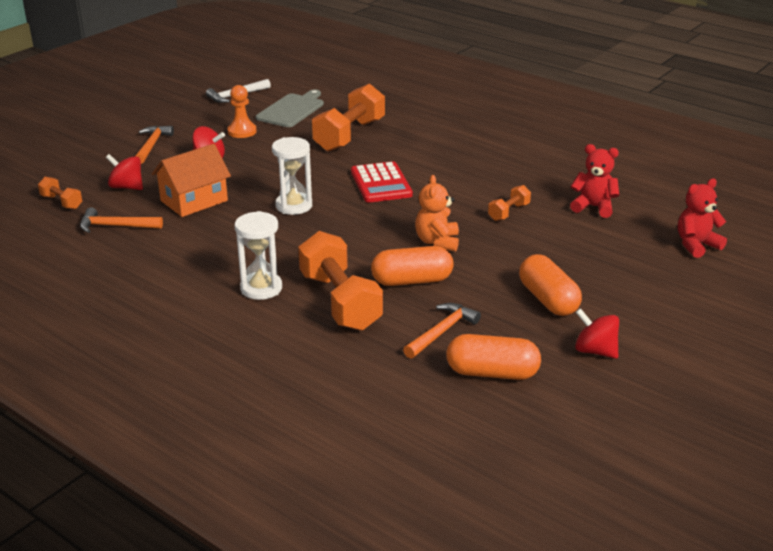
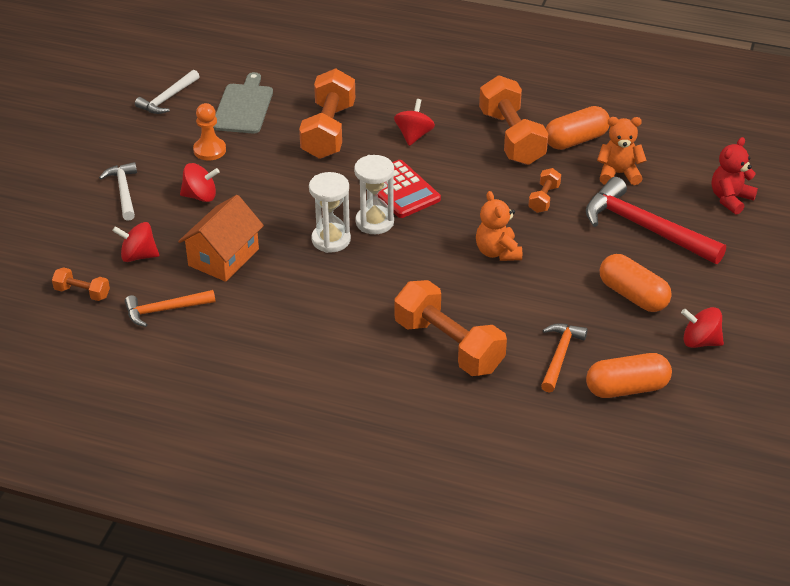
camera: 20 degrees left, 10 degrees up
(152, 145) = (124, 191): orange hammer -> white hammer
(261, 288) = (365, 349): white hourglass -> white hourglass (374, 222)
(412, 281) = (500, 305): orange capsule -> orange capsule (576, 140)
(421, 150) = (414, 135): none -> red spinning top
(508, 165) = (511, 137): none -> orange dumbbell
(593, 207) = (618, 174): red teddy bear -> orange teddy bear
(594, 251) = (645, 227): none -> red hammer

